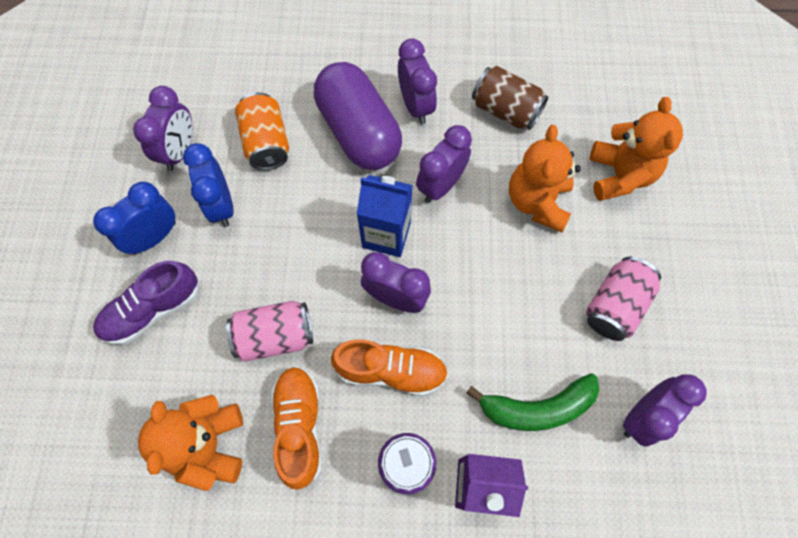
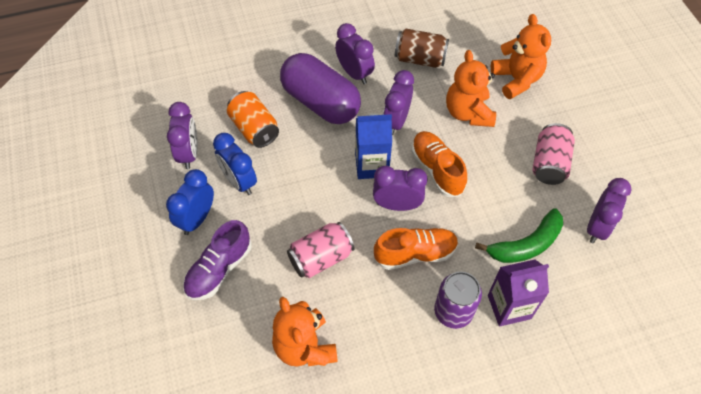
camera: 20 degrees left, 10 degrees down
(299, 426) = (366, 312): orange shoe -> orange shoe (437, 169)

